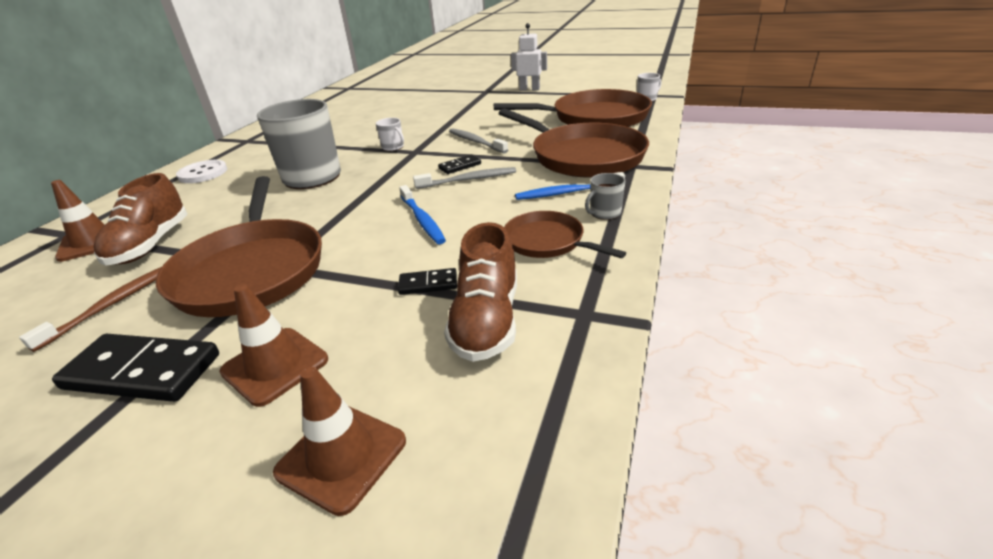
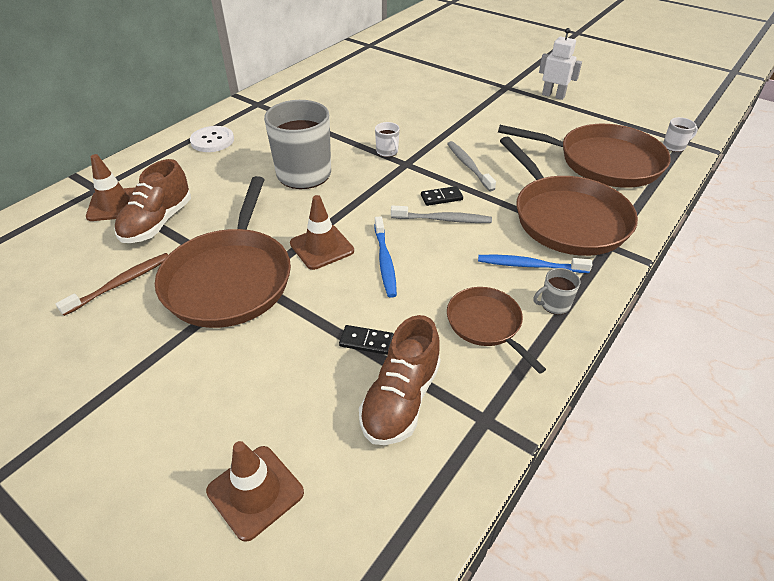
camera: 15 degrees right, 10 degrees up
(142, 372) = (134, 362): black domino -> none
(275, 366) = (227, 389): brown traffic cone -> brown traffic cone (322, 247)

